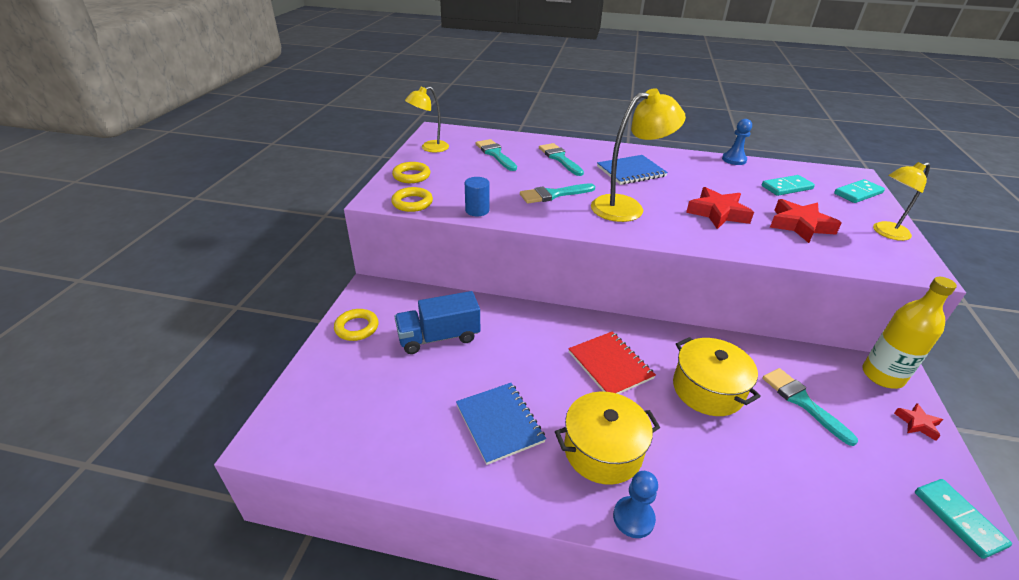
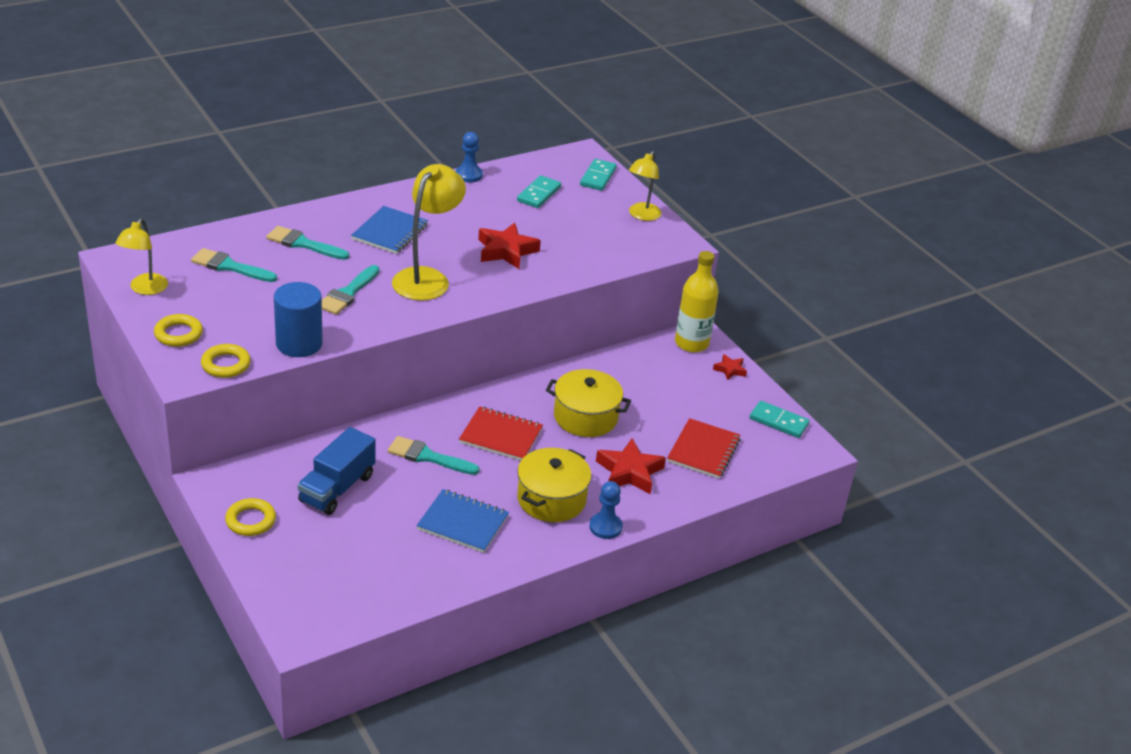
camera: 45 degrees left, 0 degrees up
(477, 210) = (299, 344): blue cylinder -> blue cylinder, size x1.67
(800, 225) = (577, 236): red star -> red star (629, 472)
(802, 402) = (653, 392): turquoise brush -> turquoise brush (428, 457)
(824, 497) = (703, 450): none -> red notebook

